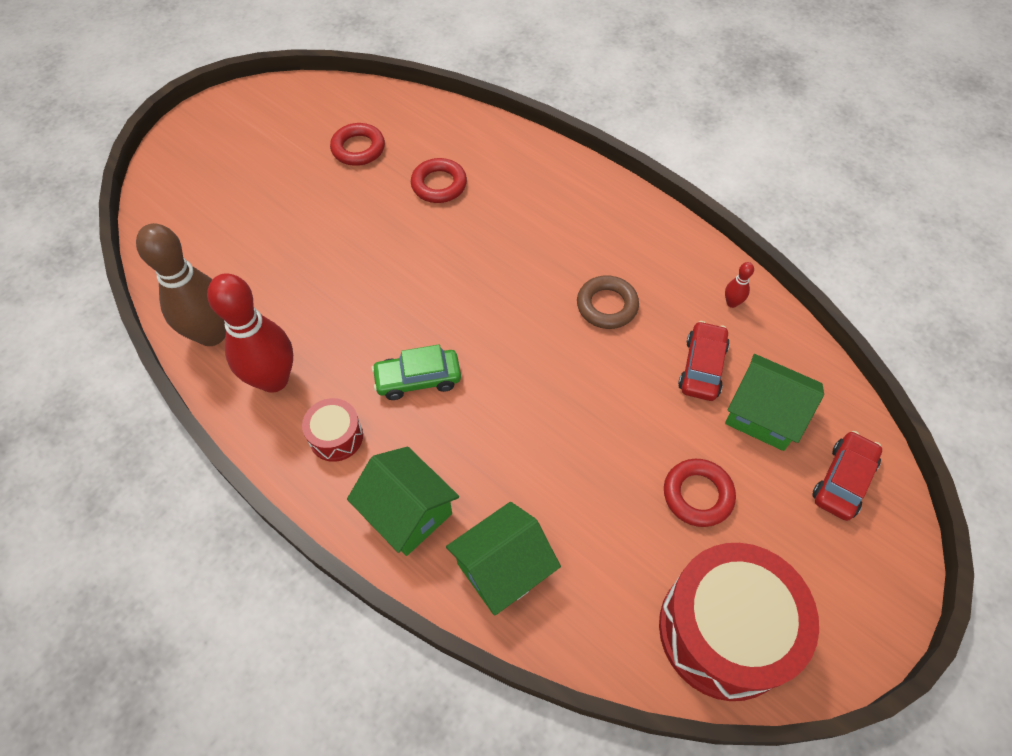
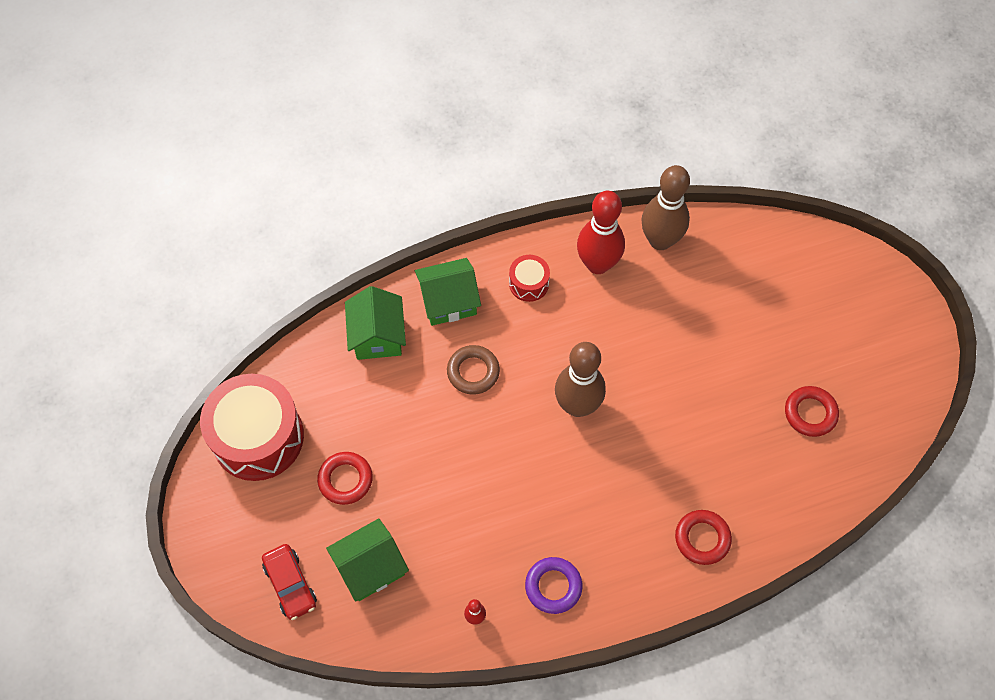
camera: 120 degrees right, 5 degrees up
(418, 379) = (543, 352): green car -> none
(439, 185) = (731, 457): red ring -> red ring (702, 538)
(462, 320) = (577, 405): none -> brown bowling pin
(607, 306) = (530, 517): brown ring -> brown ring (473, 372)
(656, 258) = (553, 586): none -> purple ring
(702, 367) = (434, 551): red car -> none

